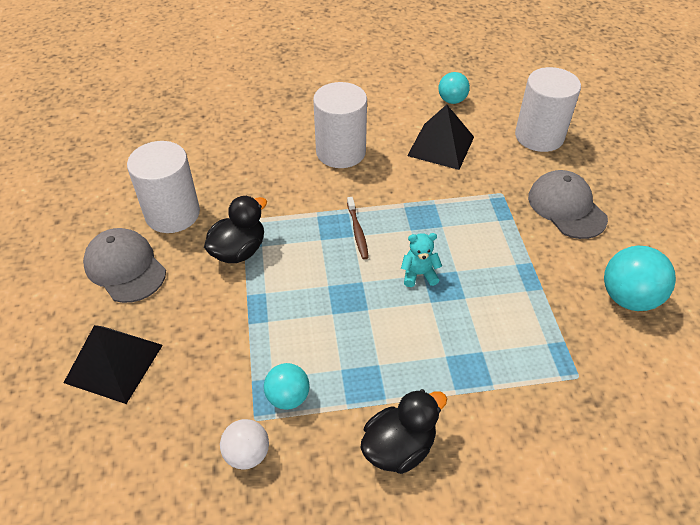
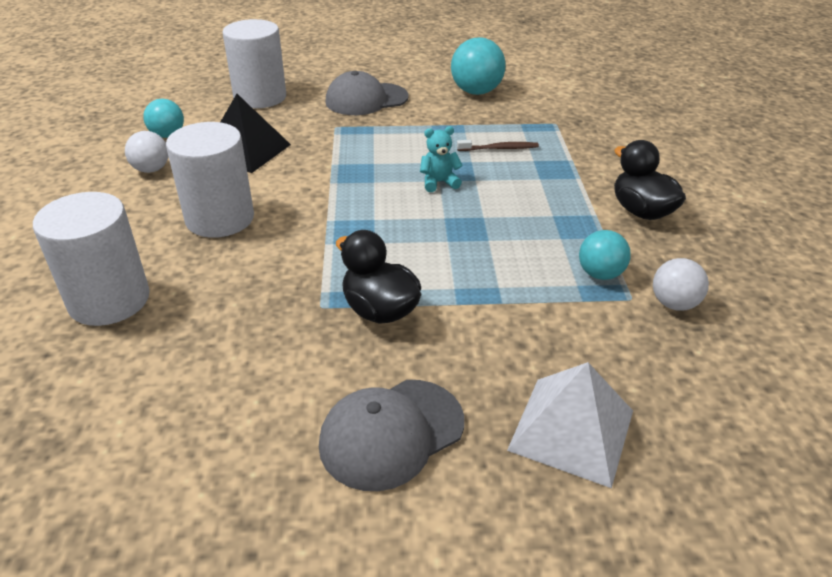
camera: 85 degrees left, 10 degrees down
(114, 363) = (571, 429): black pyramid -> white pyramid
(172, 214) = (285, 382): white cylinder -> white cylinder (109, 300)
(357, 232) = (368, 215): brown toothbrush -> brown toothbrush (499, 148)
(399, 105) = (151, 169): none -> white ball
(419, 274) = (439, 182): turquoise teddy bear -> turquoise teddy bear turned 75 degrees clockwise

